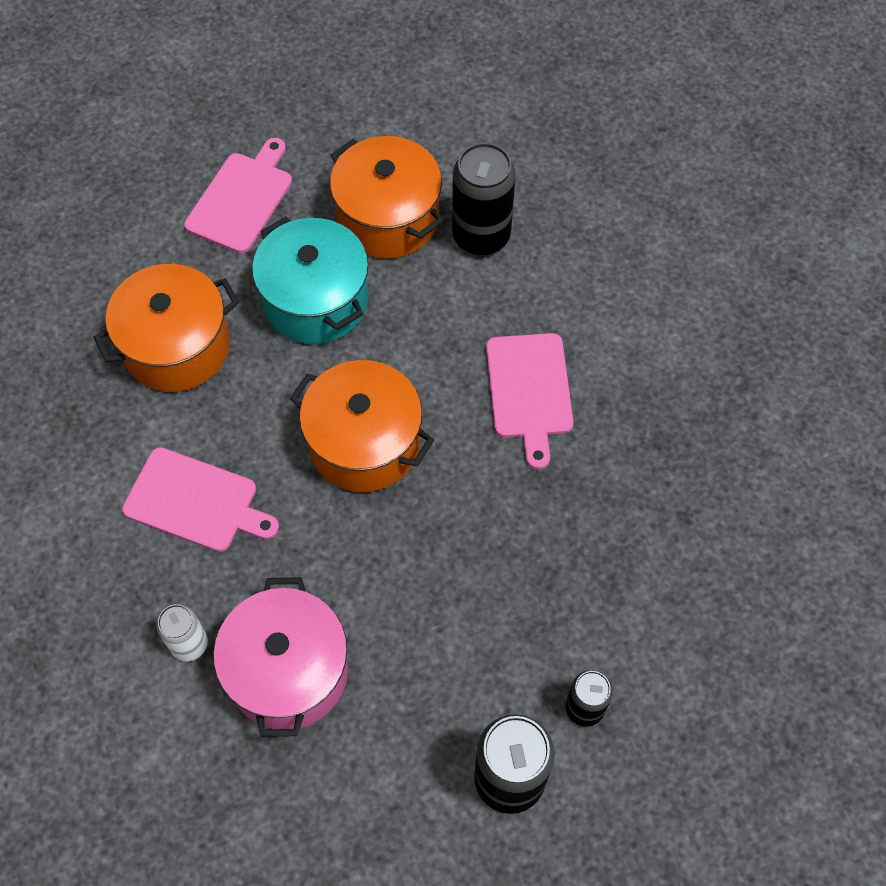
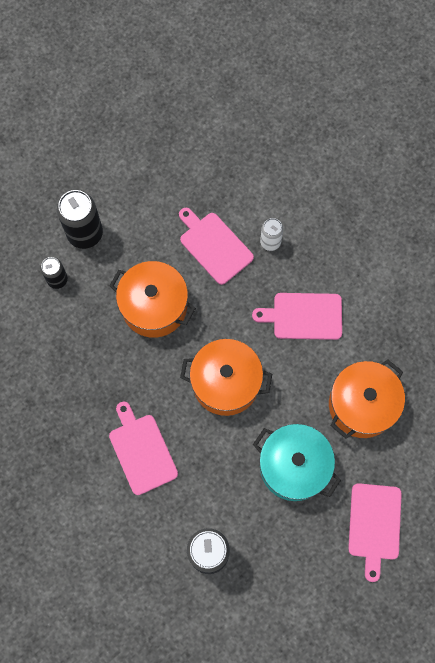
camera: 160 degrees right, 10 degrees up
(288, 671) = (214, 246): pink pot -> pink cutting board
(388, 218) = (274, 545): orange pot -> orange pot (154, 306)

